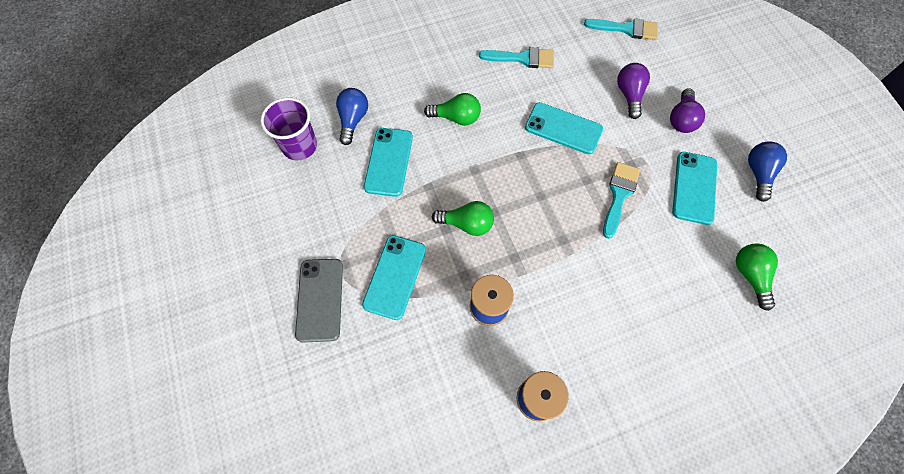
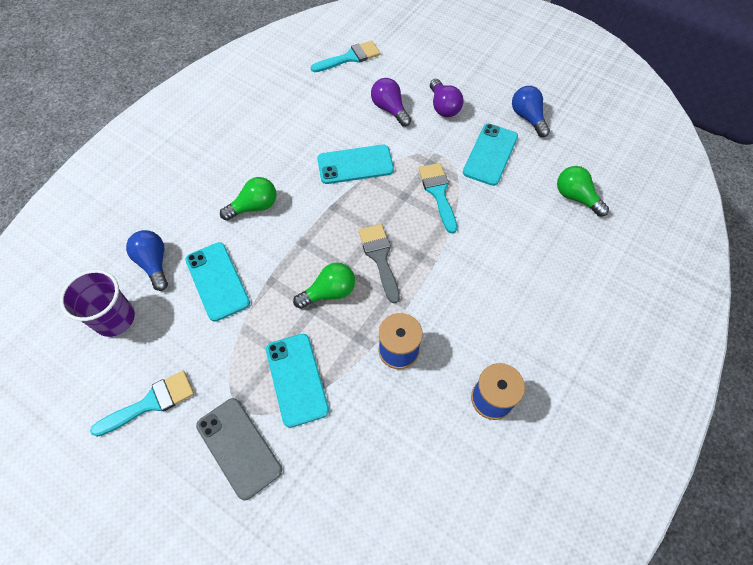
camera: 35 degrees left, 5 degrees down
(523, 58) = (279, 125): turquoise brush -> turquoise brush (151, 402)
(528, 220) = (380, 257): none -> grey brush
(694, 188) = (490, 154): turquoise phone -> turquoise phone turned 45 degrees clockwise

